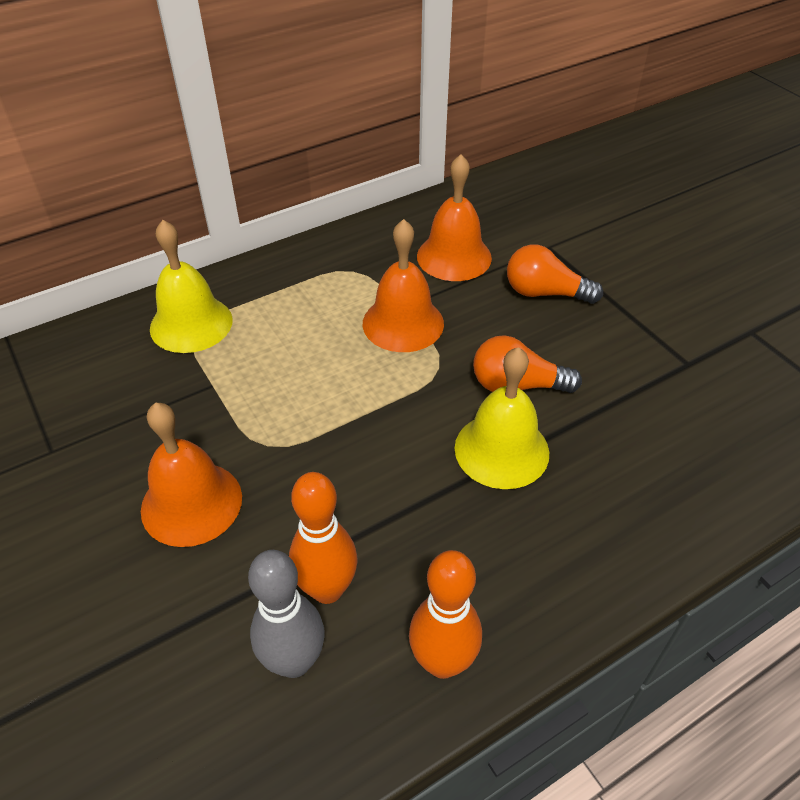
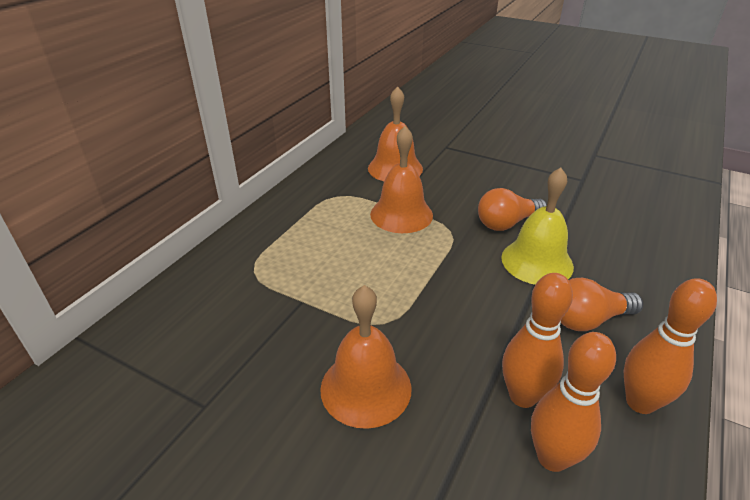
camera: 30 degrees left, 10 degrees down
(191, 324) = (245, 267): yellow bell -> none
(294, 661) = (552, 457): grey bowling pin -> orange bowling pin
(545, 293) = (469, 170): orange light bulb -> orange light bulb (588, 319)

